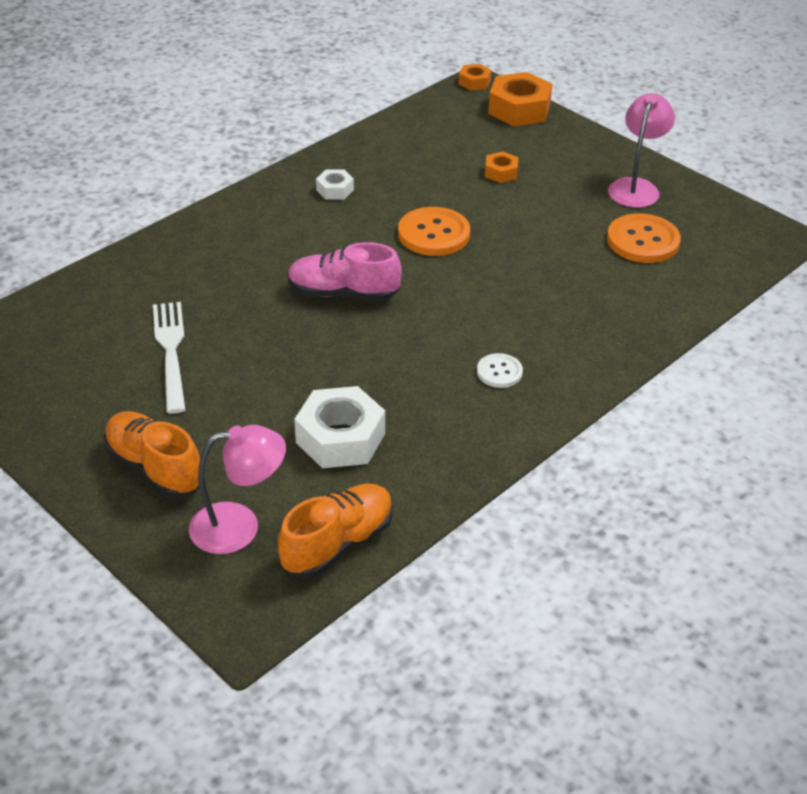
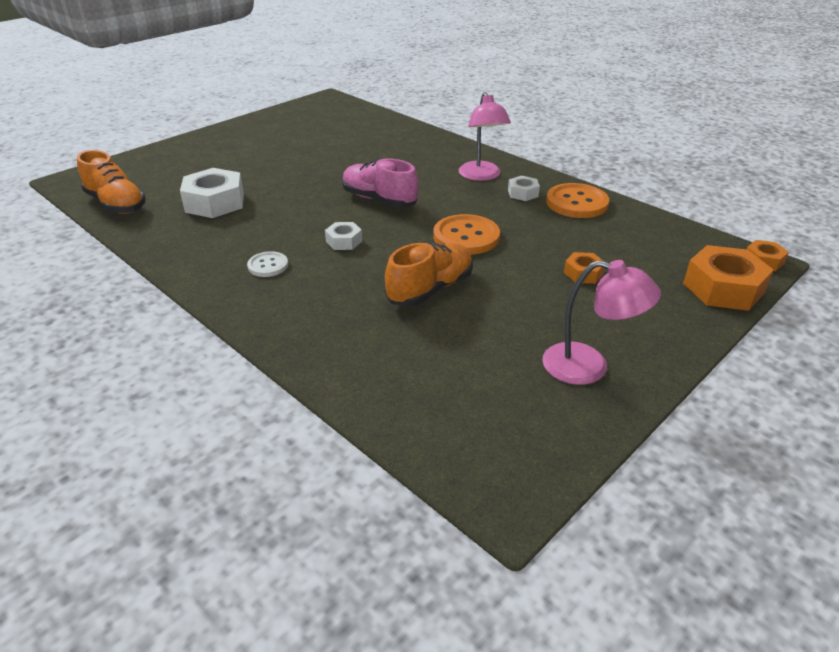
camera: 90 degrees right, 5 degrees down
(155, 468) = (212, 151): orange shoe -> orange shoe (430, 289)
(170, 351) = (320, 148): white fork -> none
(239, 526) = (150, 175): pink lamp -> pink lamp (481, 176)
(343, 293) = (379, 200): pink shoe -> pink shoe turned 60 degrees counterclockwise
(444, 318) = (344, 241): none -> white nut
(643, 241) = (474, 363): orange button -> orange button (576, 203)

